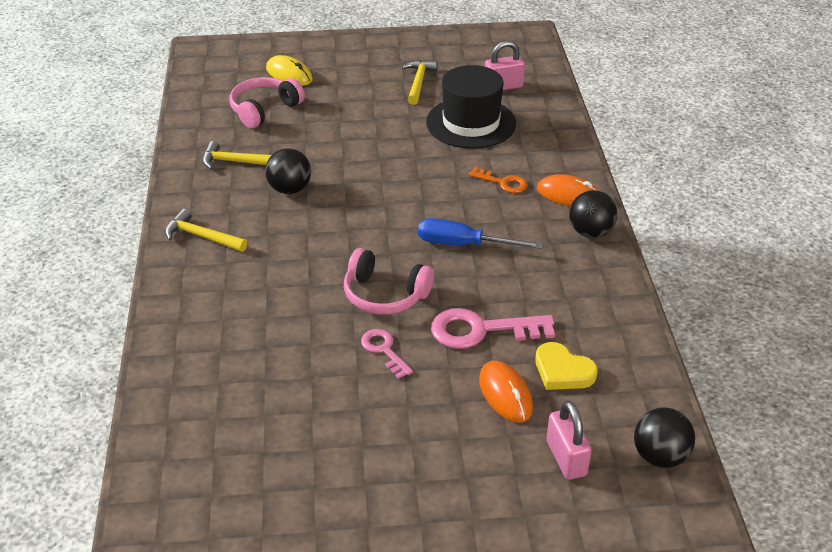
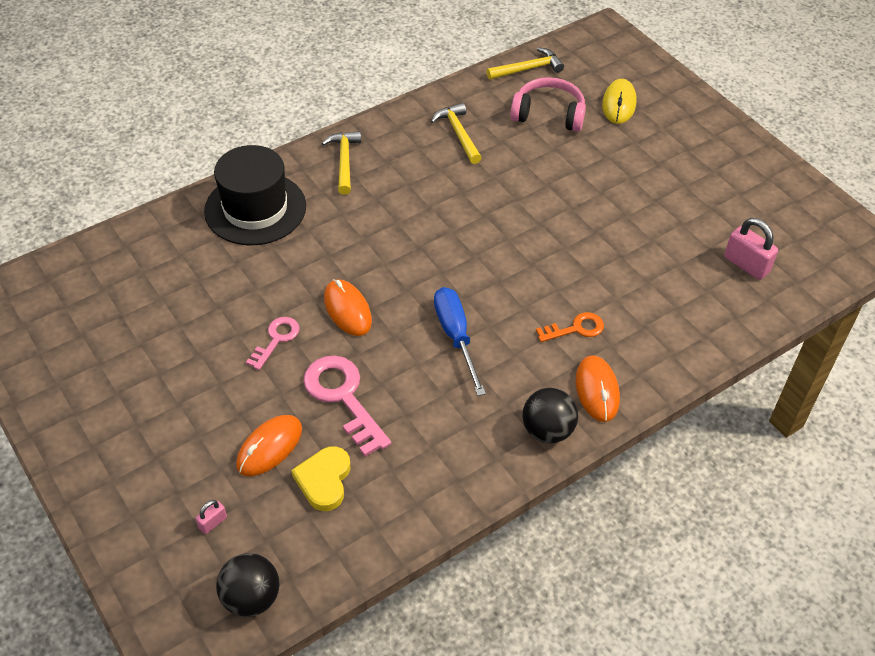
camera: 60 degrees right, 10 degrees up
(290, 189) = (446, 184): black ball -> none
(385, 295) = (347, 310): pink headphones -> orange mouse
(418, 82) = (691, 197): yellow hammer -> yellow hammer (527, 69)
(471, 123) = (656, 265): black hat -> black hat (255, 208)
(502, 182) = (575, 329): orange key -> orange key turned 105 degrees counterclockwise
(566, 458) = (212, 523): pink padlock -> pink padlock, size x0.52

